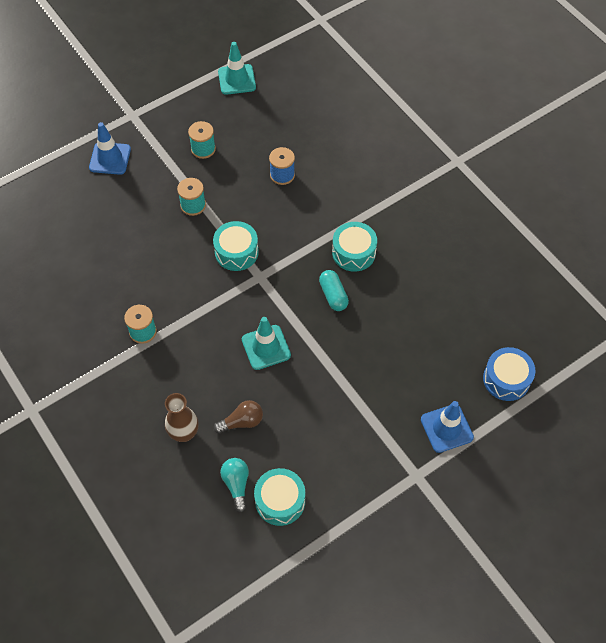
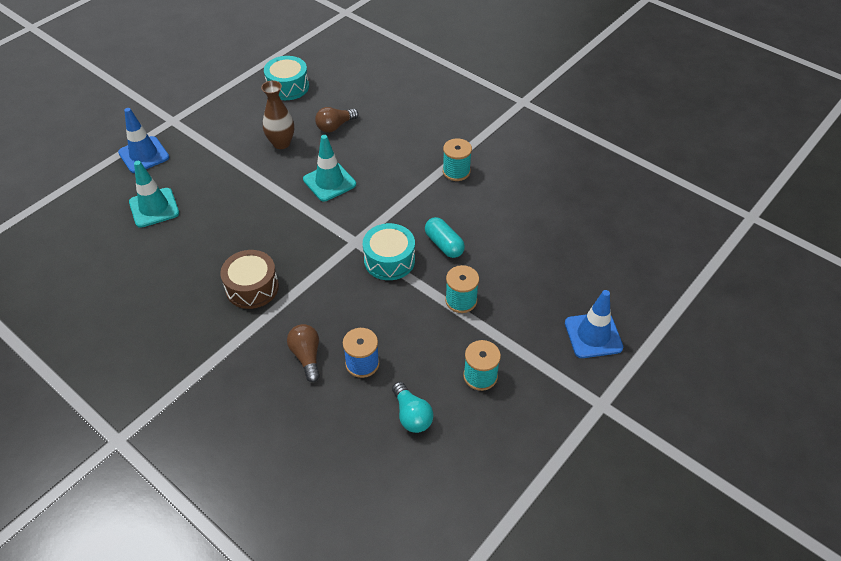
camera: 165 degrees right, 10 degrees down
(184, 433) = (383, 110): brown vase -> brown vase (281, 143)
(236, 484) = (327, 89): turquoise light bulb -> turquoise light bulb (411, 415)
(237, 79) = (478, 505): turquoise traffic cone -> turquoise traffic cone (154, 208)
(321, 188) = (307, 356): none -> brown light bulb
(333, 295) = (269, 240): turquoise capsule -> turquoise capsule (444, 244)
(353, 252) = (252, 287): turquoise drum -> brown drum
(506, 379) = (80, 202): blue drum -> none

